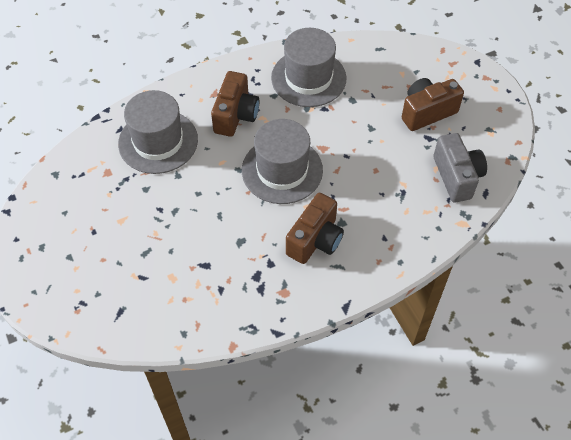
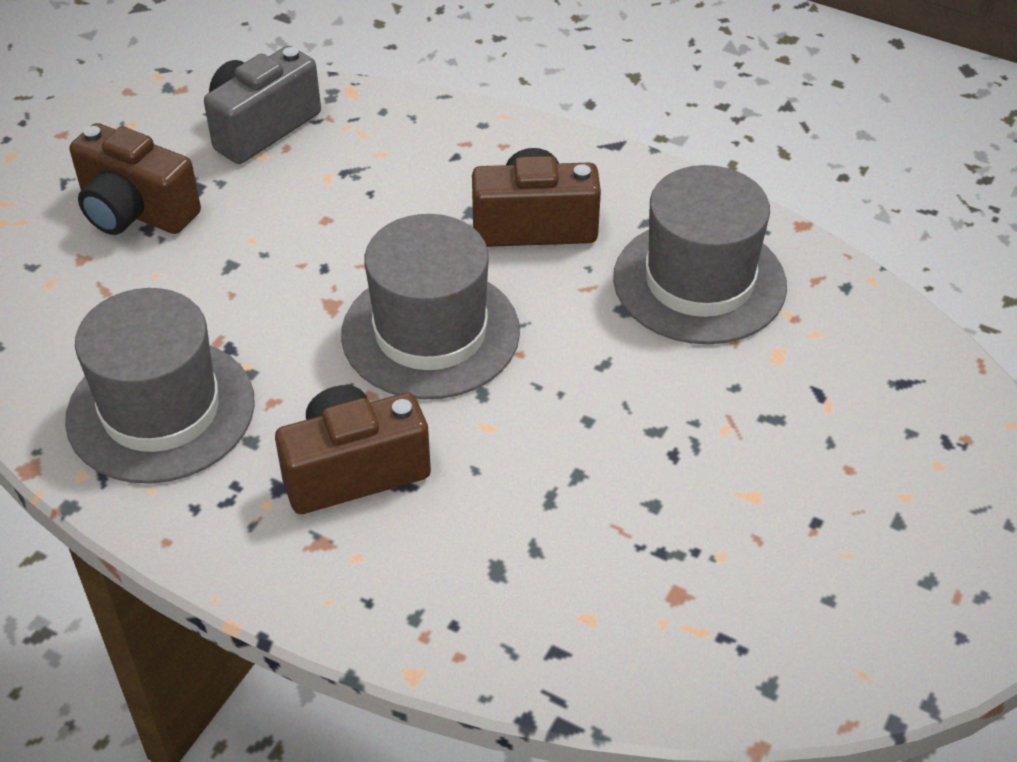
camera: 125 degrees left, 10 degrees down
(158, 141) = (528, 558): grey hat -> grey hat (699, 282)

